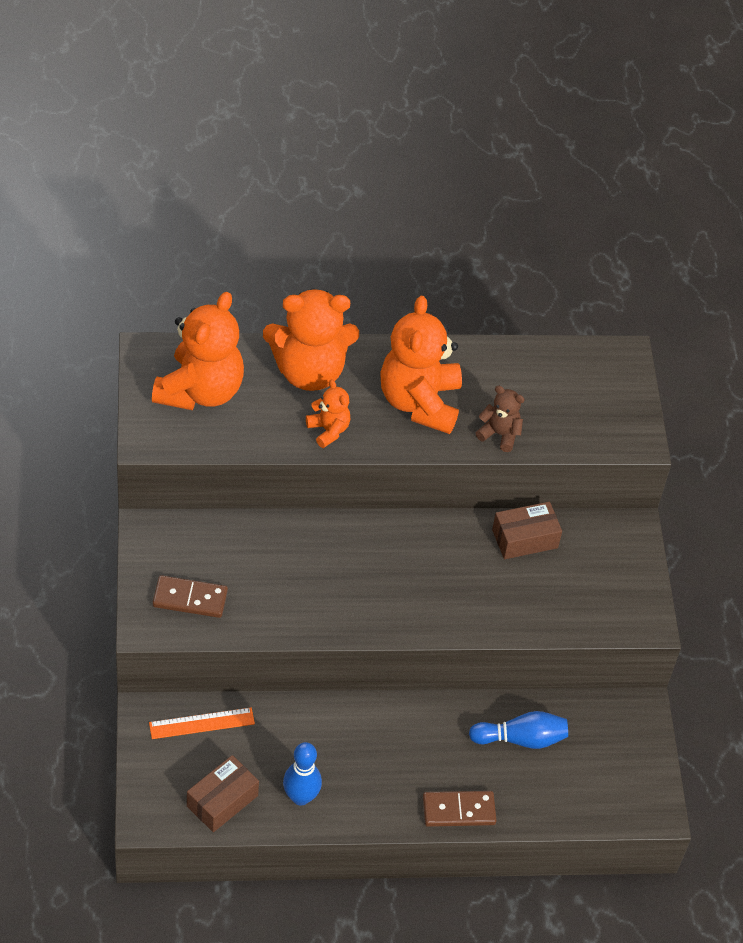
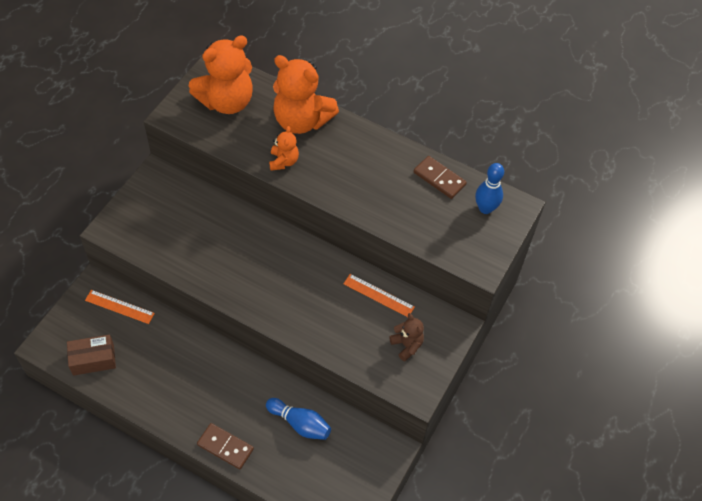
camera: 35 degrees right, 5 degrees up
(190, 598) = (145, 226): brown domino -> brown domino (439, 178)
(300, 797) = (139, 383): blue bowling pin -> blue bowling pin (485, 208)
(419, 402) = (355, 172): orange teddy bear -> none
(499, 434) = (391, 216): brown teddy bear -> brown teddy bear (407, 345)
(525, 539) = (378, 295): brown box -> orange ruler

